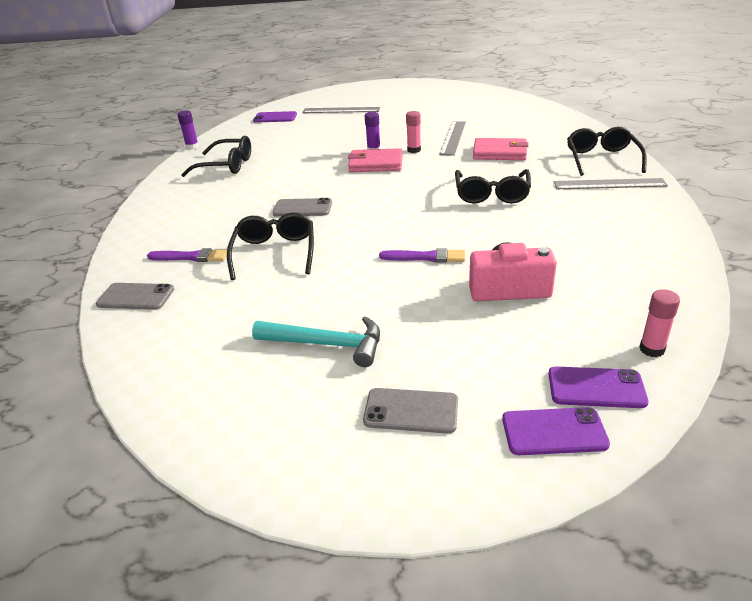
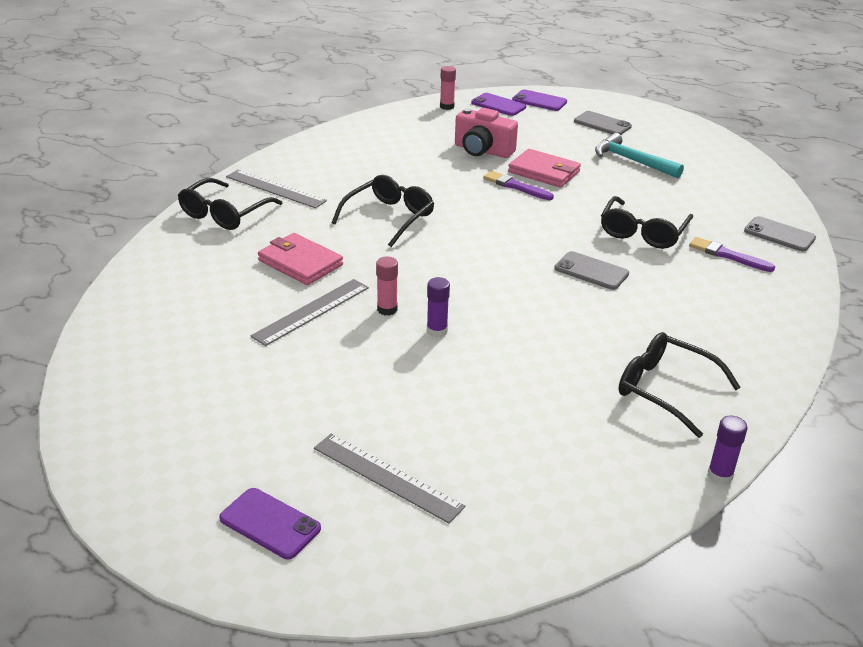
camera: 155 degrees left, 0 degrees up
(275, 117) = (528, 515): purple phone -> purple phone (270, 523)
(375, 164) = (458, 305): pink wallet -> pink wallet (544, 172)

